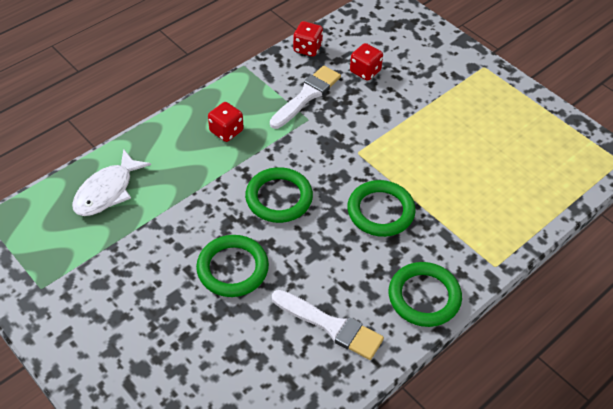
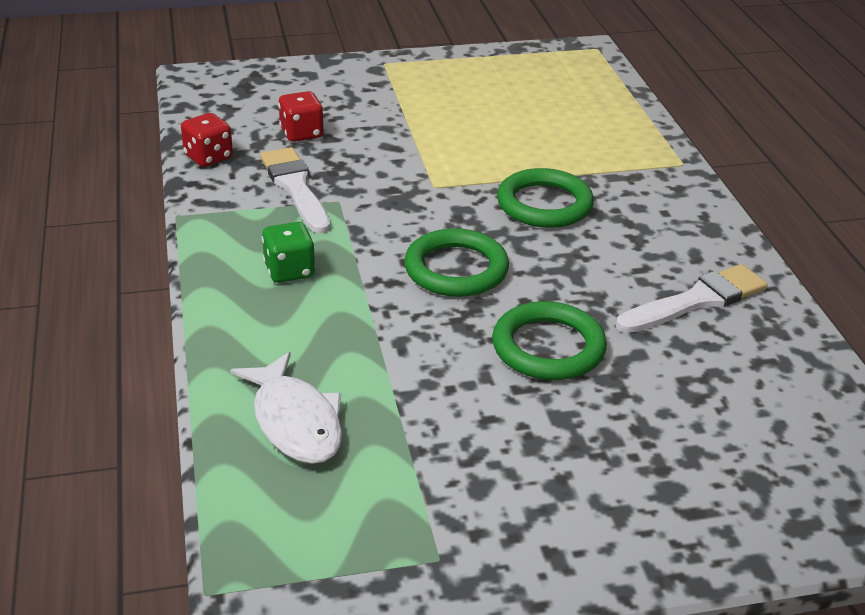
camera: 60 degrees left, 15 degrees down
(226, 131) = (289, 271): red dice -> green dice
(424, 297) = (695, 222): green ring -> none

